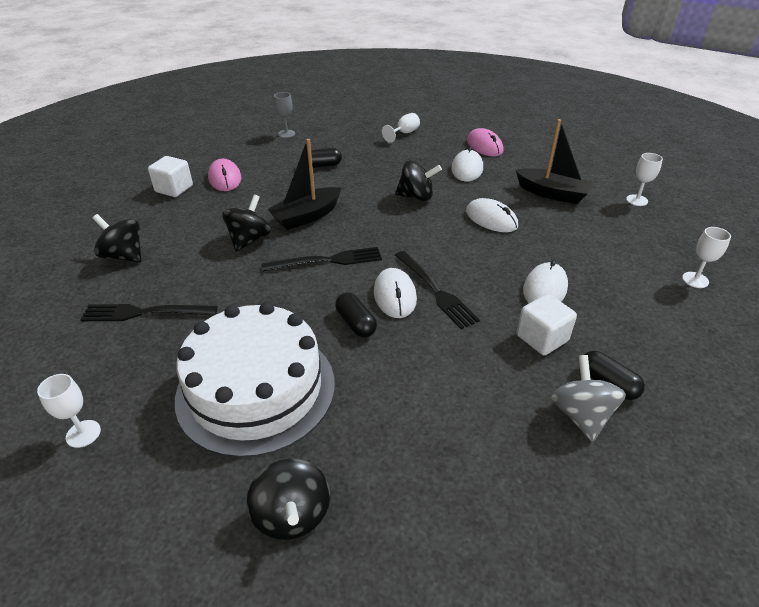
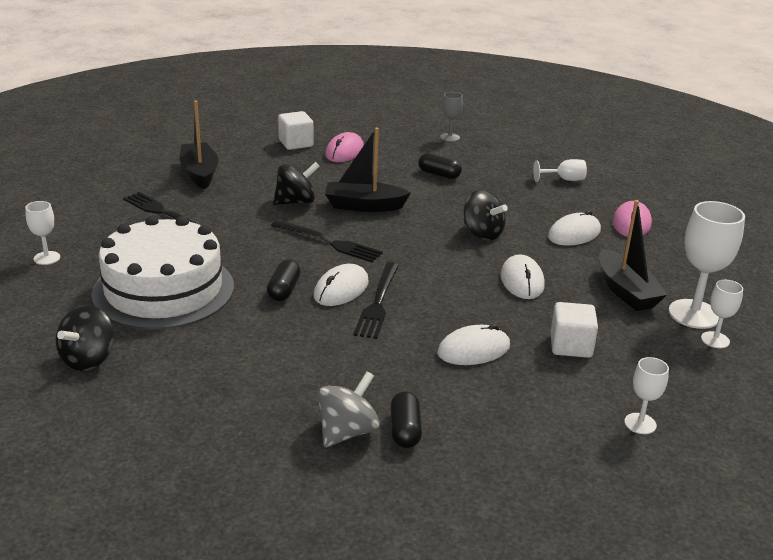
camera: 40 degrees right, 10 degrees down
(124, 256) = (199, 173): black spinning top -> black boat
(542, 338) = (406, 376): white cube -> white cube (570, 346)
(603, 189) = (694, 314): none -> white goblet

